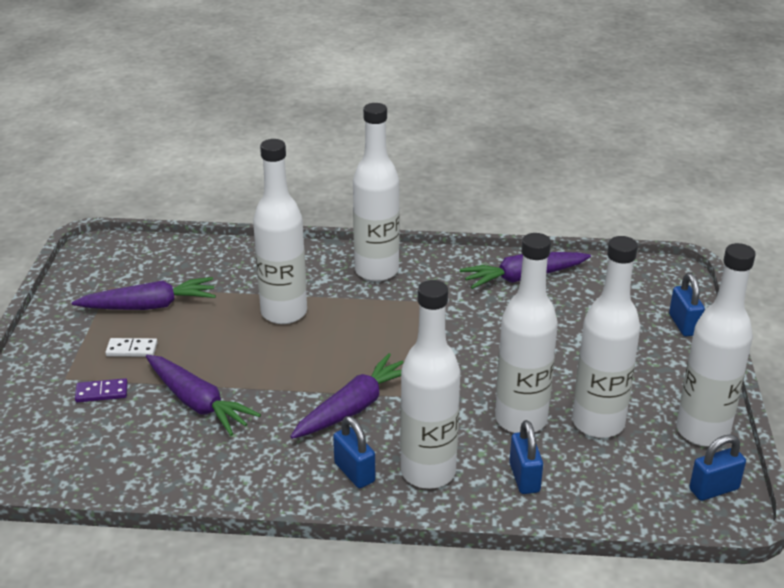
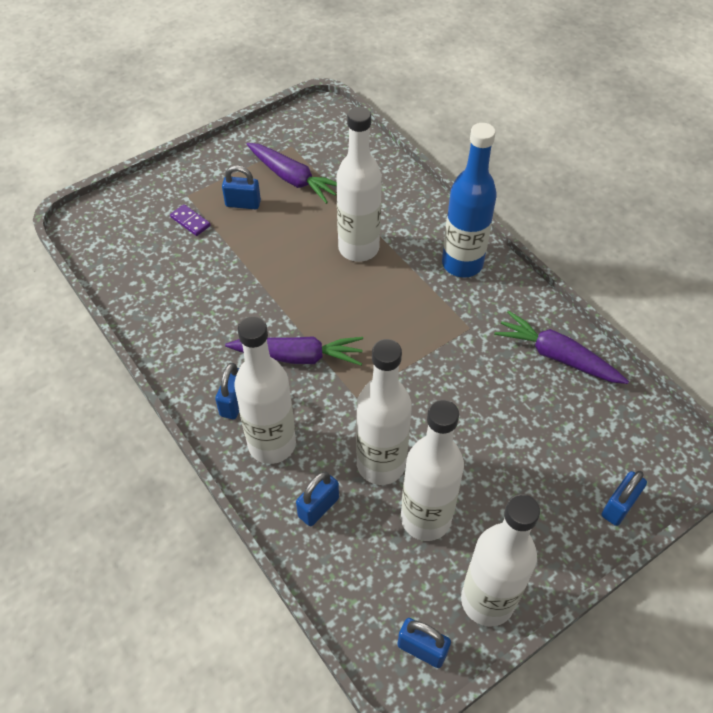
camera: 50 degrees right, 20 degrees up
(132, 349) = (243, 204): white domino -> blue padlock
(197, 403) = (224, 273): purple carrot -> none
(376, 271) = (462, 264): white bottle -> blue bottle

